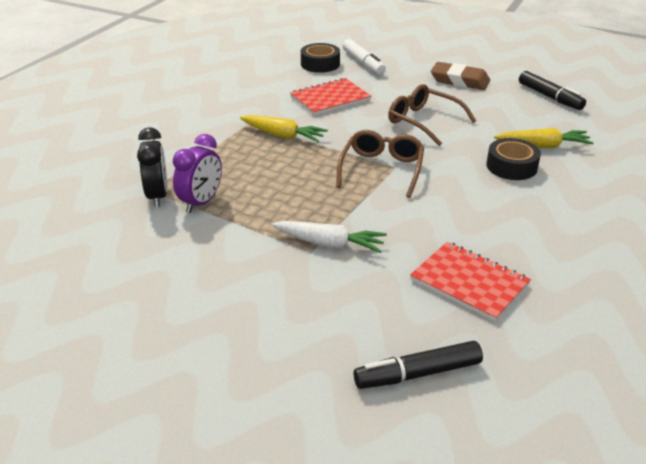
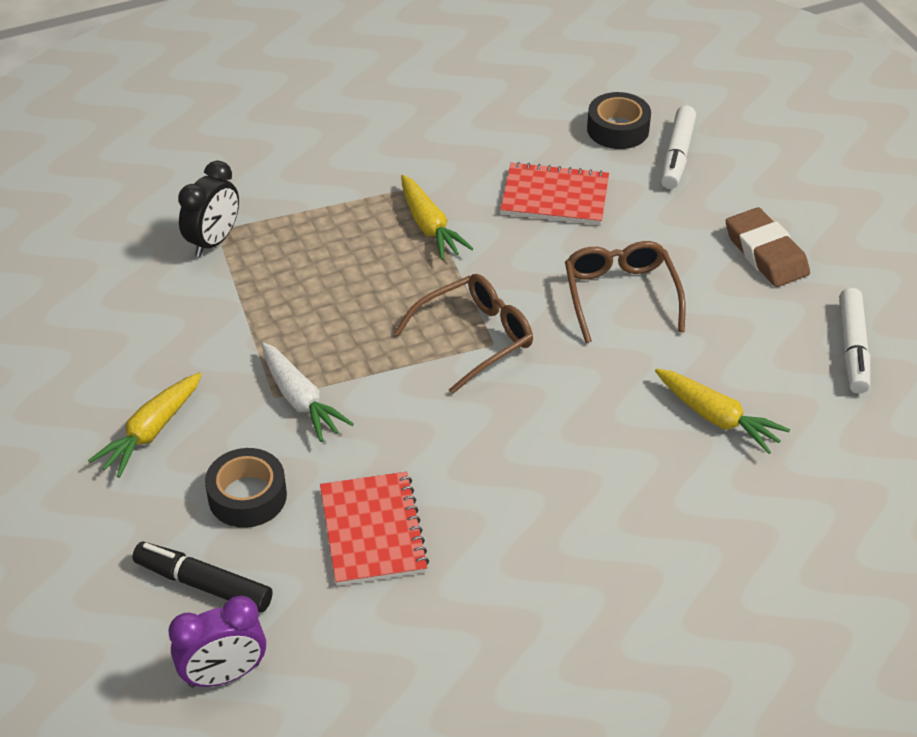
camera: 40 degrees right, 10 degrees up
(201, 202) = (243, 274): purple clock -> purple clock (224, 675)
(256, 312) = (151, 432): none -> yellow carrot
(511, 166) = (631, 423): black tape -> black tape (247, 496)
(550, 97) = (852, 348): black marker -> white marker

